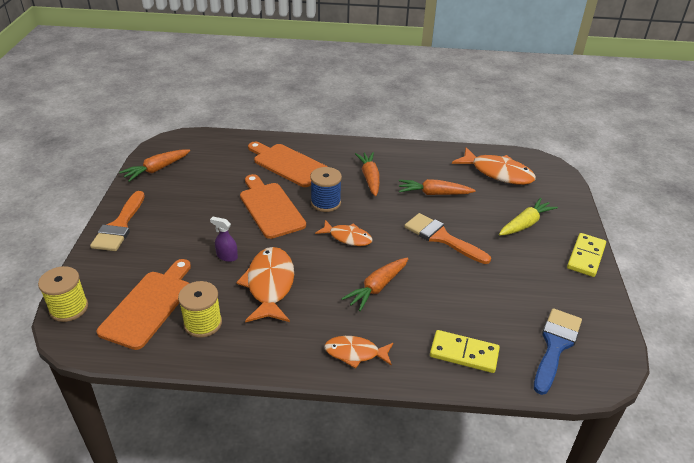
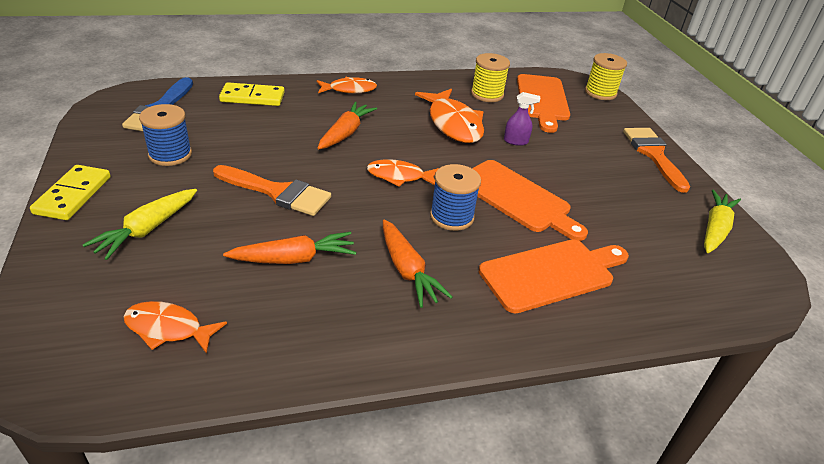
camera: 160 degrees right, 0 degrees up
(156, 169) = (715, 229): orange carrot -> yellow carrot
(288, 164) = (551, 274): orange cutting board -> orange cutting board turned 45 degrees counterclockwise
(498, 173) = (168, 329): orange fish -> orange fish, size x0.61
(528, 285) = (170, 154): none -> blue spool

